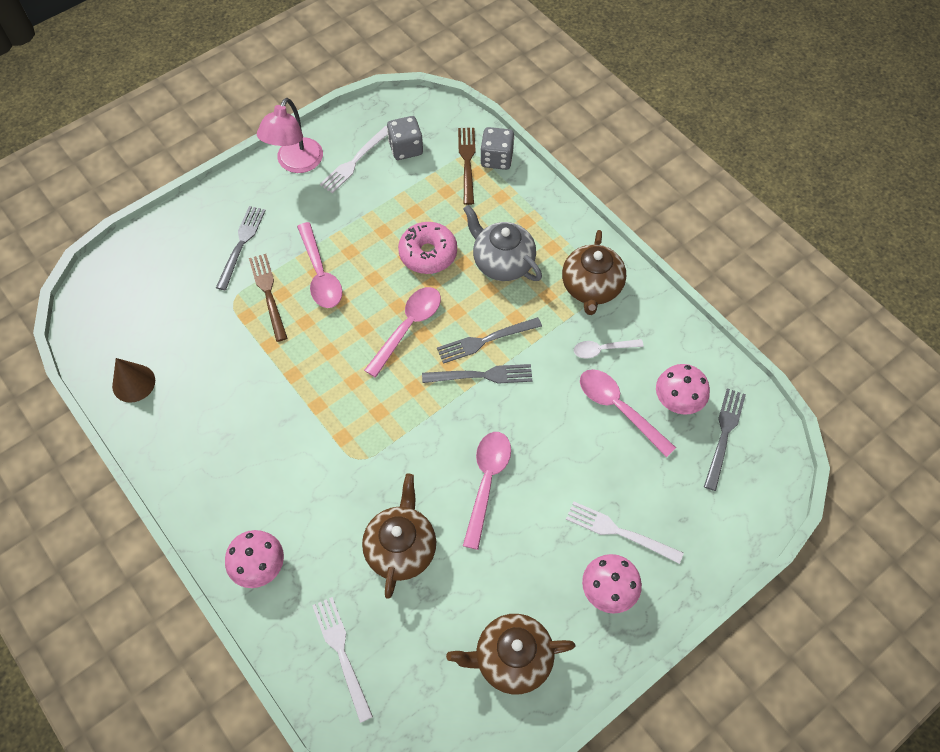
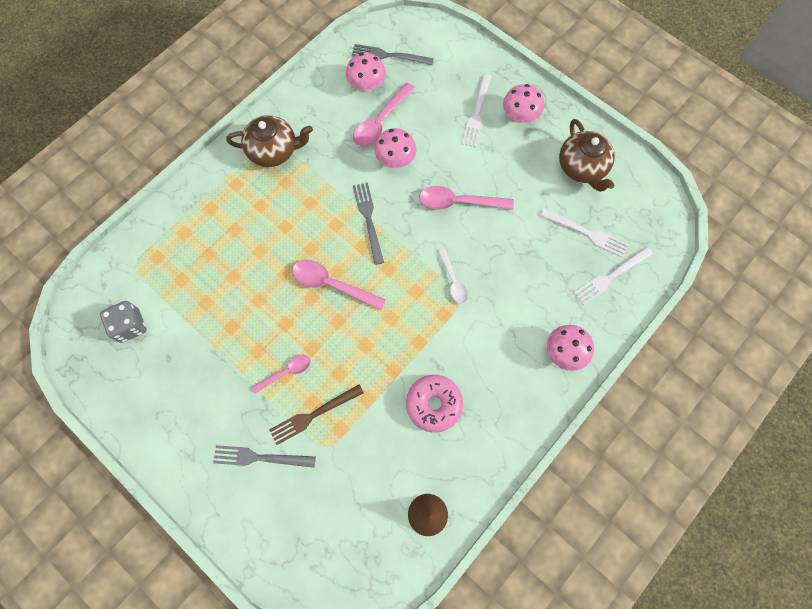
camera: 100 degrees left, 10 degrees up
(296, 163) = (154, 430): pink lamp -> none
(320, 274) = (286, 372): pink spoon -> pink spoon, size x0.62
(355, 161) = (149, 371): white fork -> white fork (587, 233)
(401, 548) = (524, 252): brown teapot -> none
(428, 254) = (253, 282): pink donut -> pink donut (434, 404)
(467, 162) = (145, 267): brown fork -> none
(485, 340) = (335, 222): grey fork -> none
(496, 159) = (140, 242): grey dice -> none
(502, 262) = (256, 220): grey teapot -> none
(560, 418) = (395, 159): none -> pink mushroom
(602, 349) = (331, 137): white spoon -> white spoon (453, 281)

